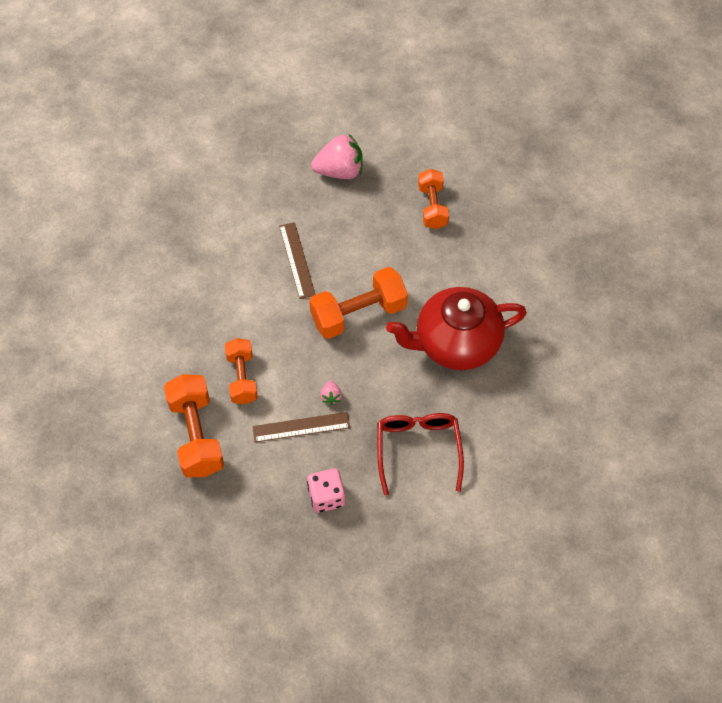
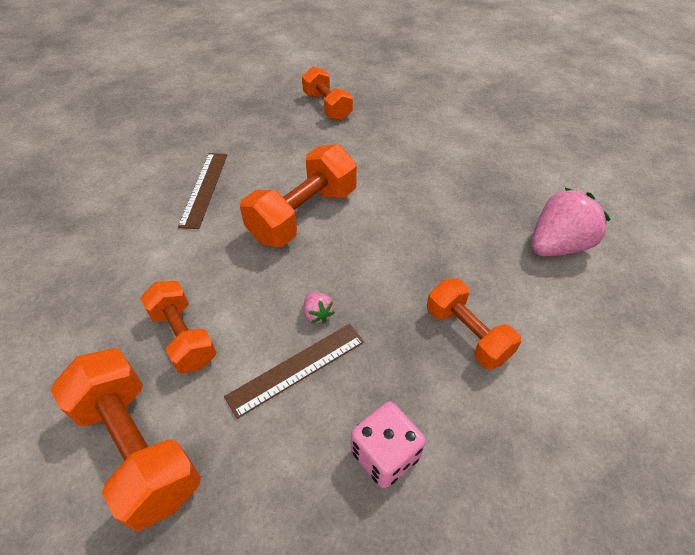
camera: 25 degrees left, 10 degrees down
(296, 260) = (204, 189): brown ruler -> brown ruler turned 45 degrees clockwise
(340, 171) = (217, 106): pink strawberry -> pink strawberry (557, 245)
(418, 450) = (467, 334): red glasses -> orange dumbbell
(455, 343) = (429, 206): red teapot -> none

